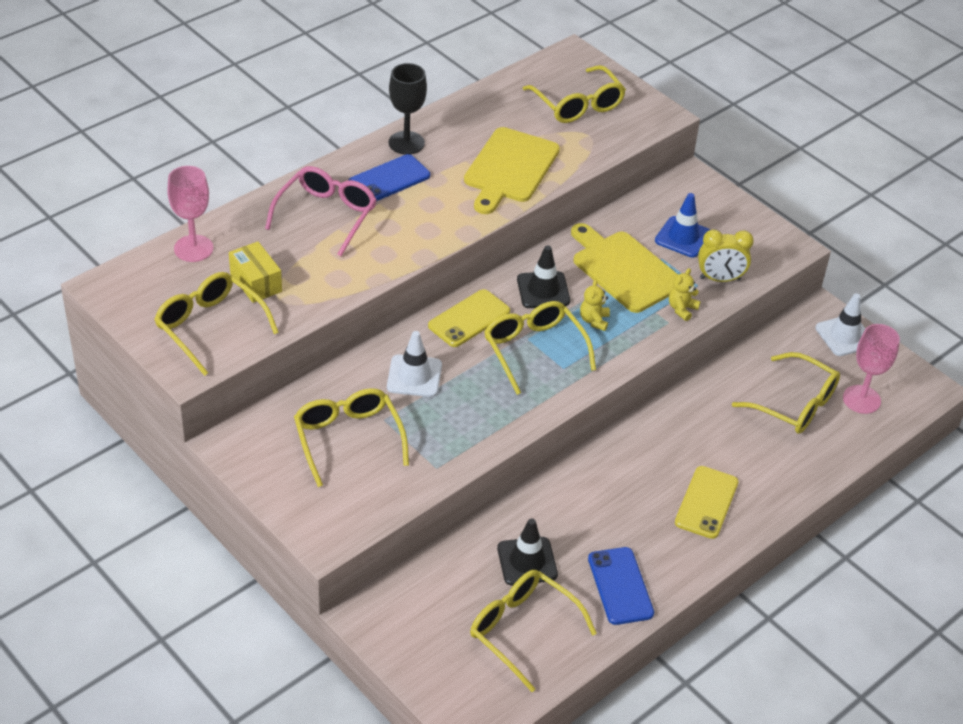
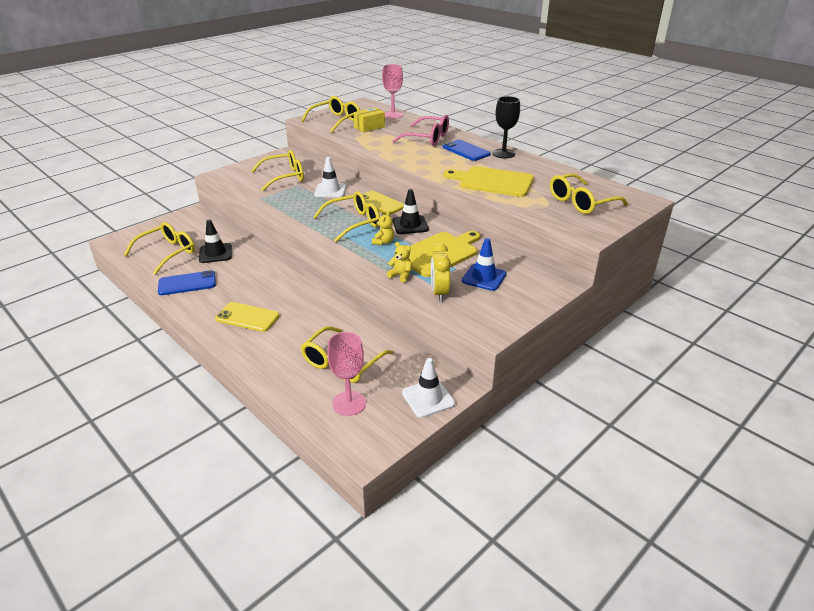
camera: 90 degrees right, 10 degrees down
(594, 320) = (383, 242): yellow teddy bear -> yellow teddy bear turned 105 degrees clockwise

